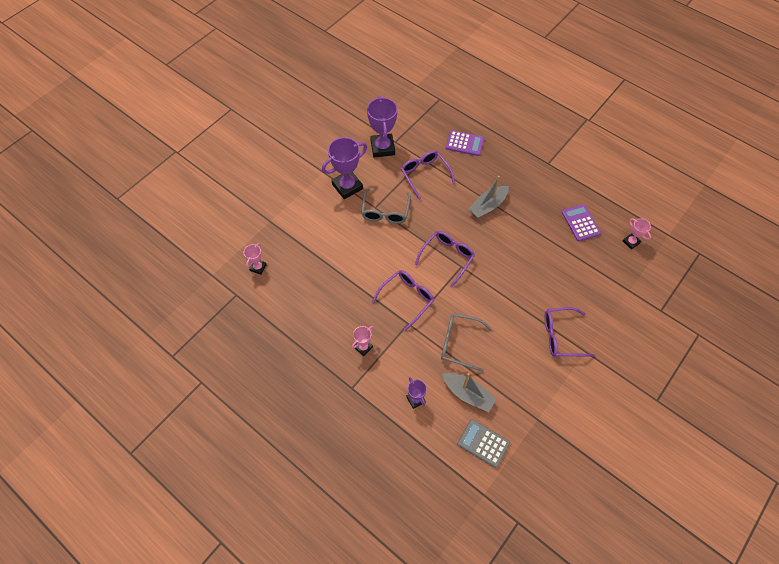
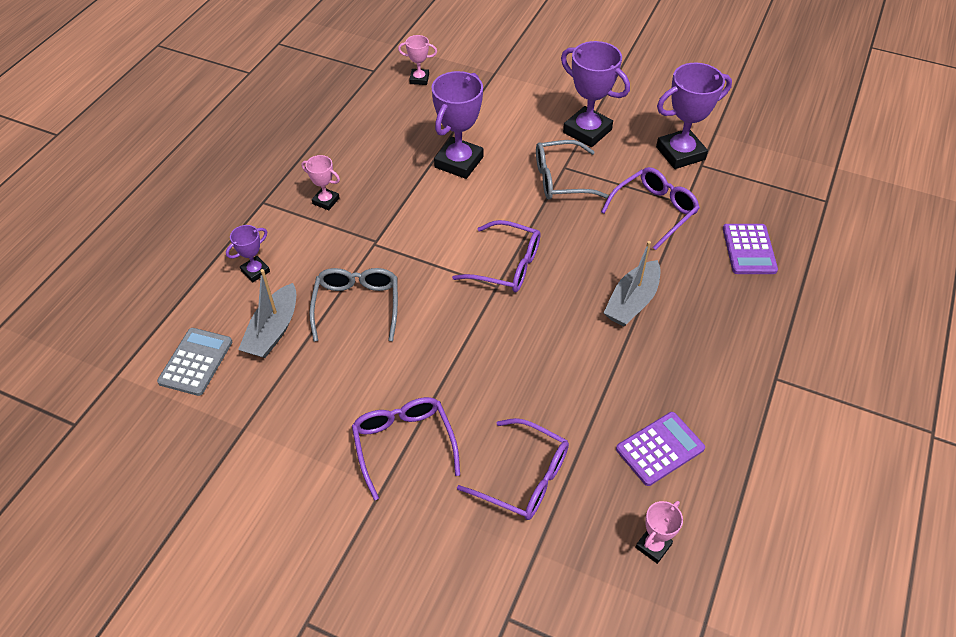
camera: 75 degrees right, 10 degrees down
(352, 262) = (459, 162): none -> purple trophy
(407, 298) = (417, 232): purple glasses -> purple glasses (524, 478)
(488, 206) = (632, 301): grey boat -> grey boat turned 90 degrees counterclockwise

